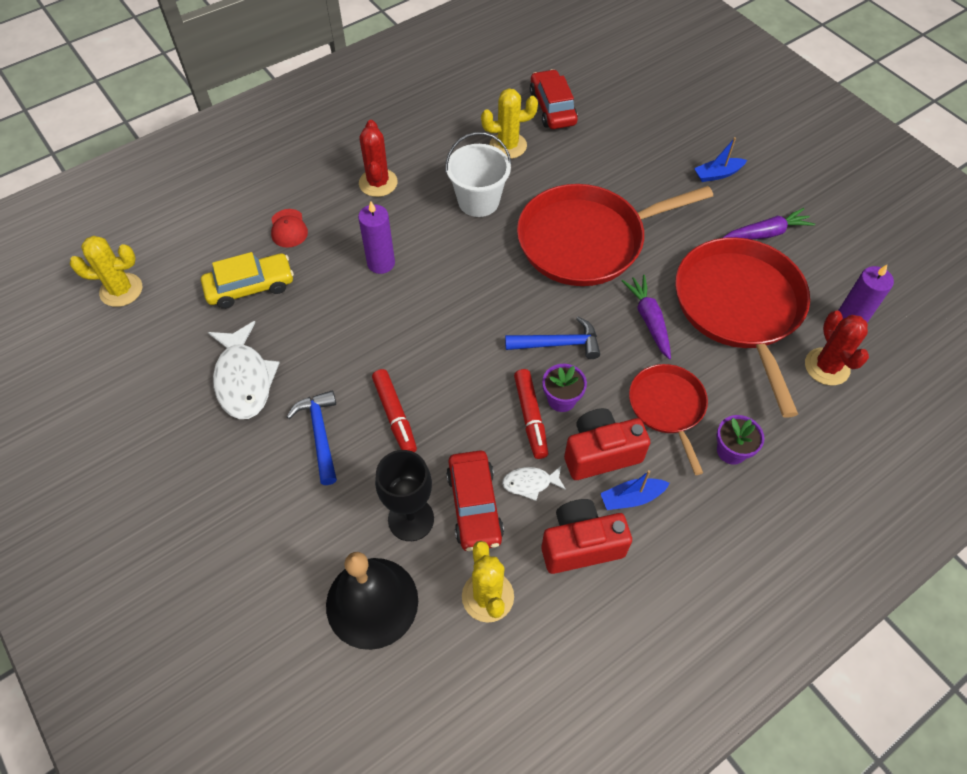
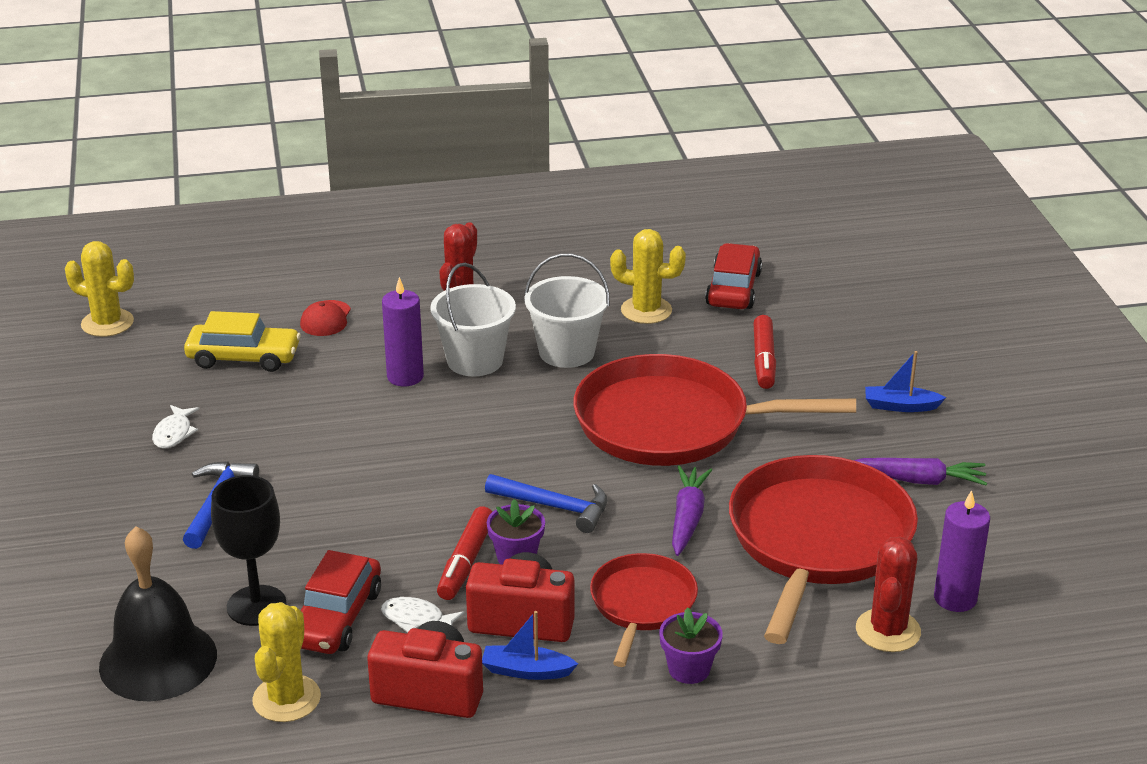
camera: 25 degrees right, 25 degrees down
(244, 379) = (174, 433): white fish -> white fish, size x0.51
(395, 415) = (312, 513): red marker -> red marker (764, 360)
(420, 231) = (475, 360): none -> white bucket

